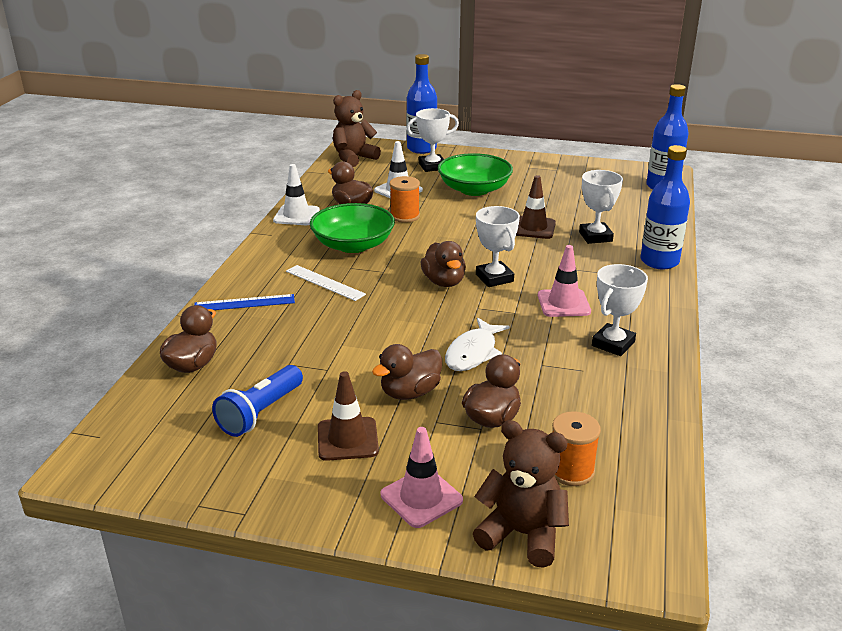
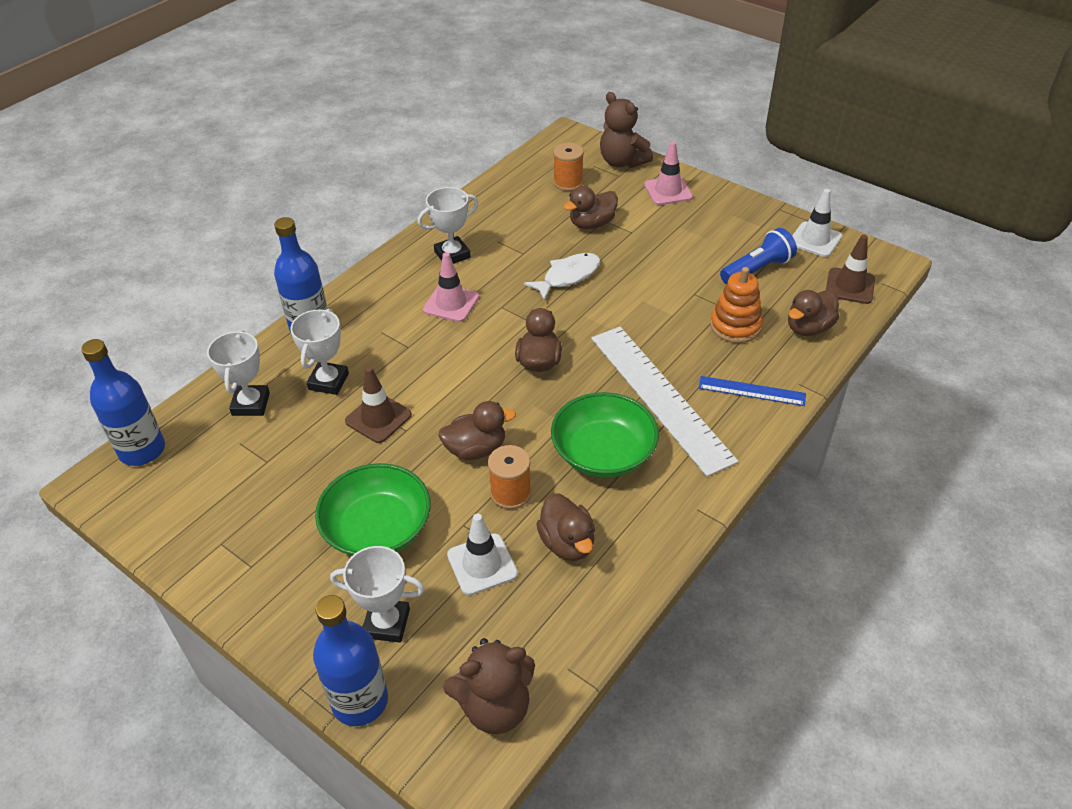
camera: 155 degrees left, 15 degrees up
(272, 349) = (735, 326): none -> orange stacking toy
(296, 215) = (652, 544): white traffic cone -> white traffic cone (815, 240)
(325, 283) = (660, 397): white ruler -> white ruler, size x2.03
(347, 439) = (699, 235): brown traffic cone -> brown traffic cone (850, 286)
(410, 392) = (638, 256): brown duck -> brown duck (476, 449)
(494, 278) = (486, 352): white trophy -> white trophy (251, 404)

